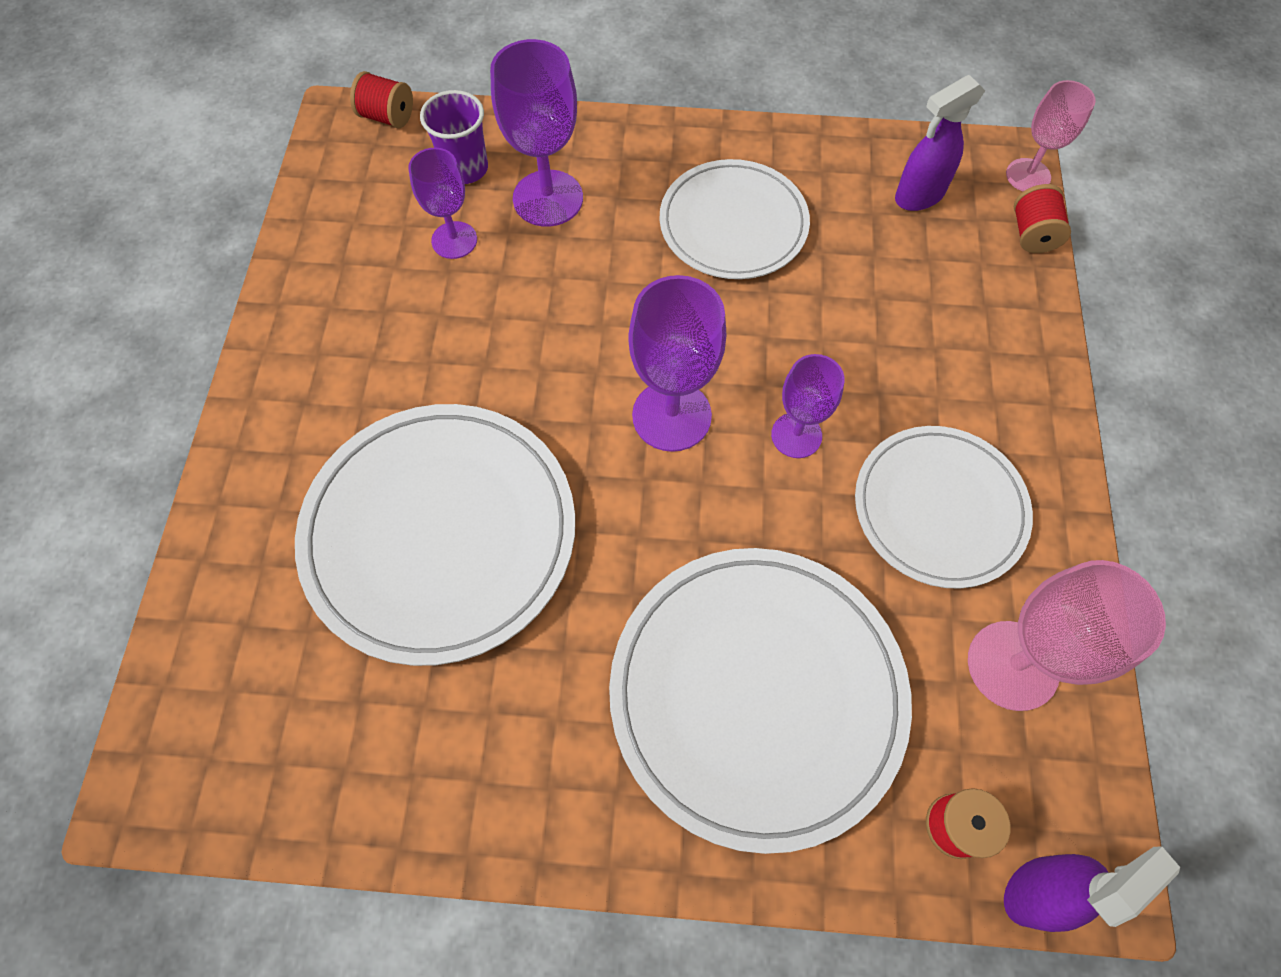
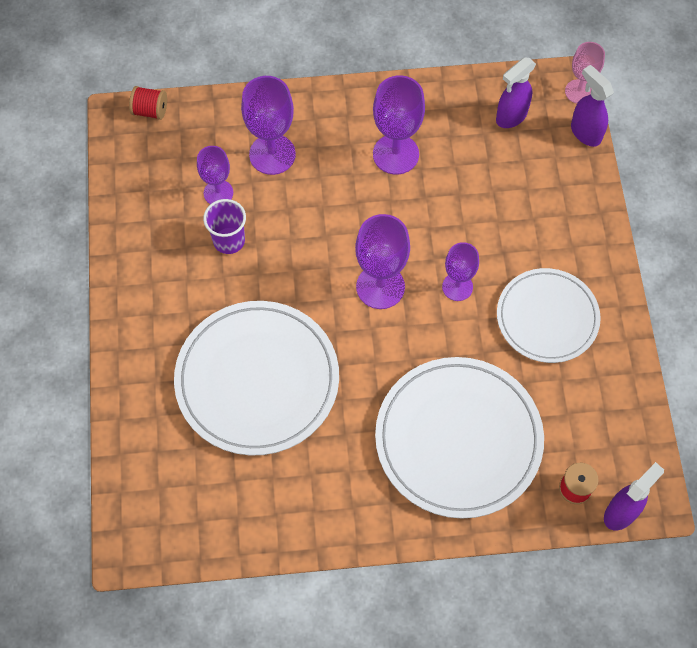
camera: 10 degrees left, 0 degrees up
(465, 168) = (212, 141): purple cup -> purple cup (229, 240)
(733, 224) = (395, 154): white plate -> purple goblet
(1012, 665) = (597, 399): pink goblet -> none
(1032, 234) = (585, 132): red spool -> purple spray bottle

